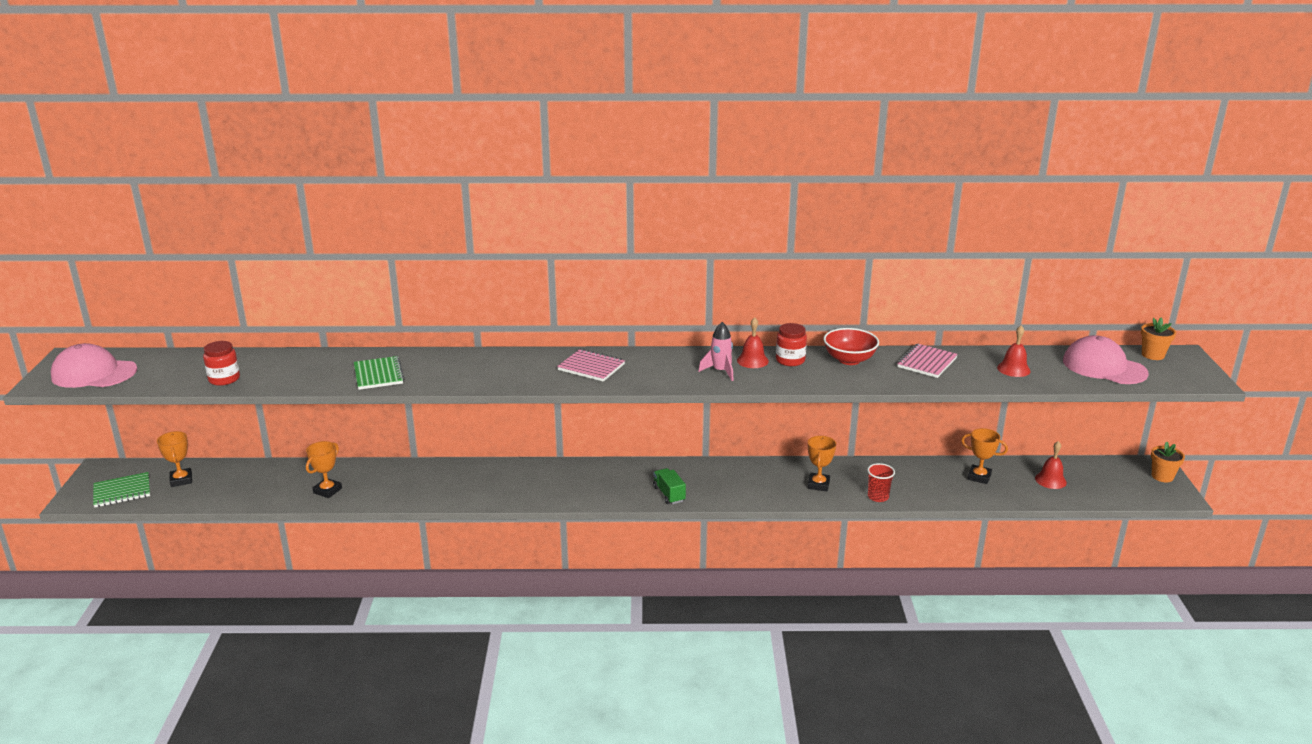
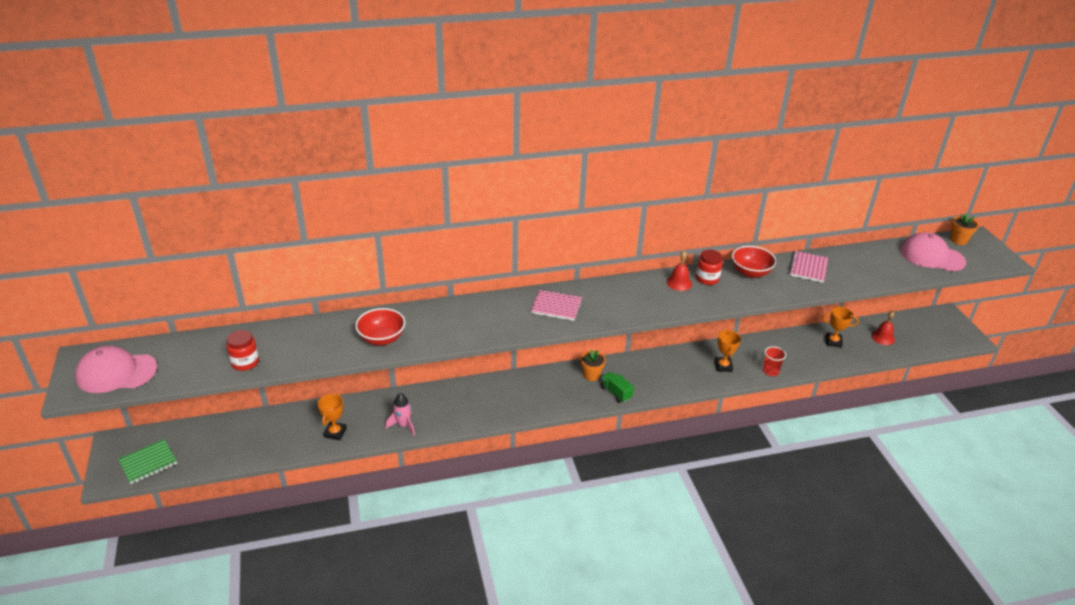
camera: 15 degrees left, 10 degrees up
(181, 480) = (198, 442): orange trophy -> none
(378, 375) = (382, 338): green notebook -> red bowl
(720, 371) = (660, 297): pink rocket -> pink rocket (403, 425)
(1013, 369) = (871, 266): red bell -> none
(1162, 476) = (954, 323): orange flower pot -> orange flower pot (591, 375)

